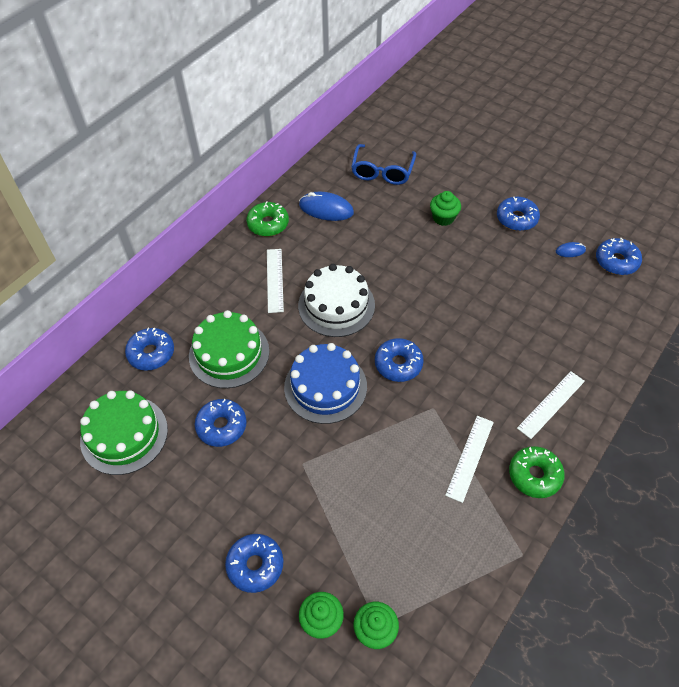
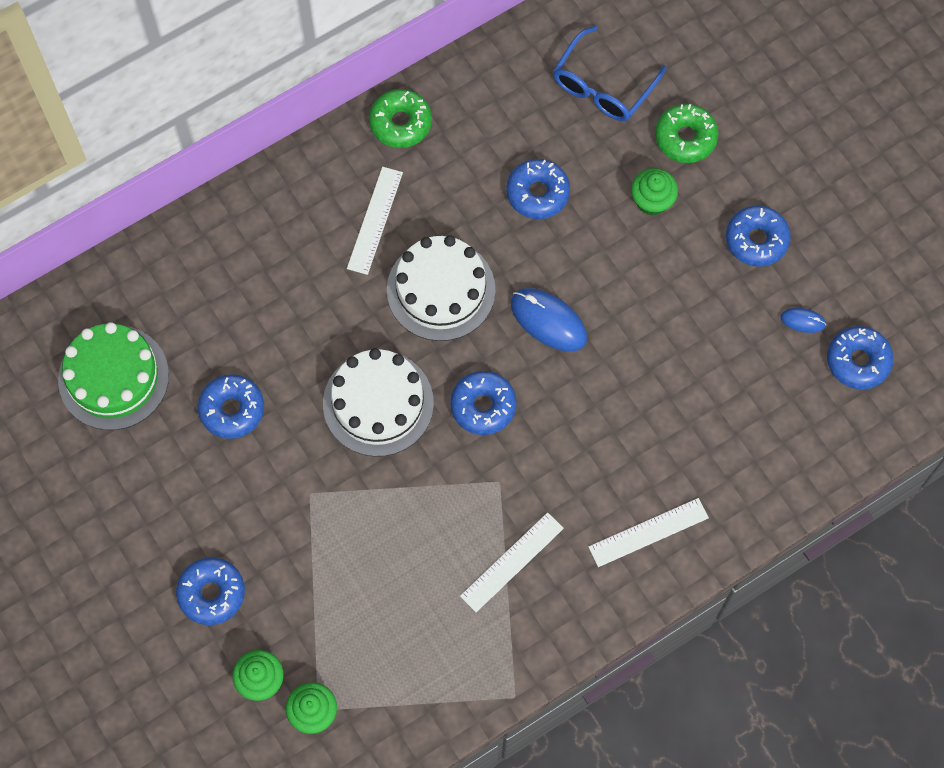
camera: 20 degrees right, 15 degrees up
(151, 353) = (178, 275): blue donut -> blue donut (537, 193)
(229, 353) = (275, 311): green cake -> none
(325, 386) = (378, 403): blue cake -> white cake
(326, 209) = (492, 125): blue mouse -> blue mouse (548, 321)
(534, 475) = (578, 612): green donut -> green donut (685, 138)

